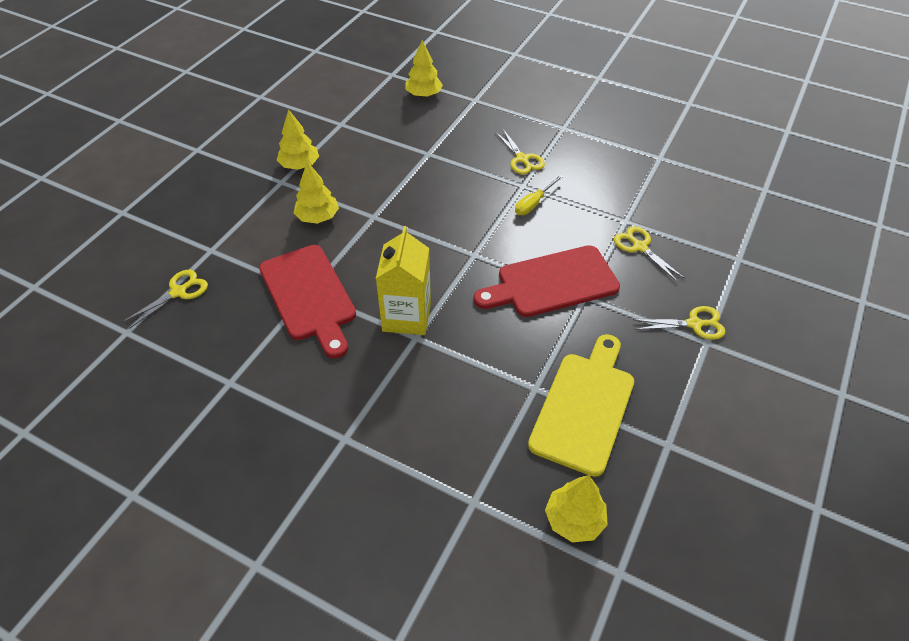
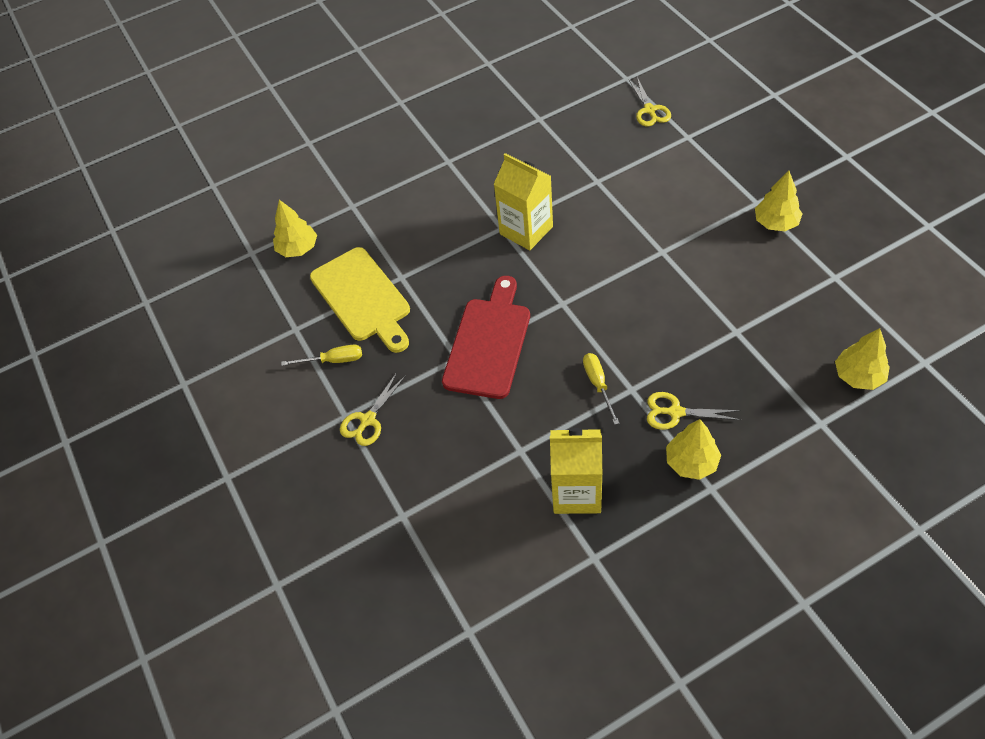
camera: 130 degrees right, 5 degrees up
(309, 296) = (591, 180): red cutting board -> none
(317, 217) = (686, 213): yellow tree -> yellow tree (691, 462)
(626, 181) = (576, 492): none -> yellow carton
(640, 247) = (479, 439): yellow scissors -> none
(668, 386) = (333, 360): none -> yellow screwdriver

